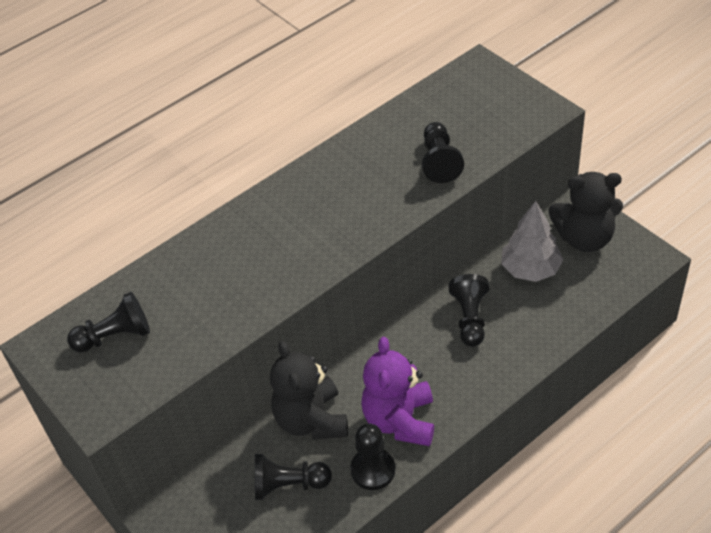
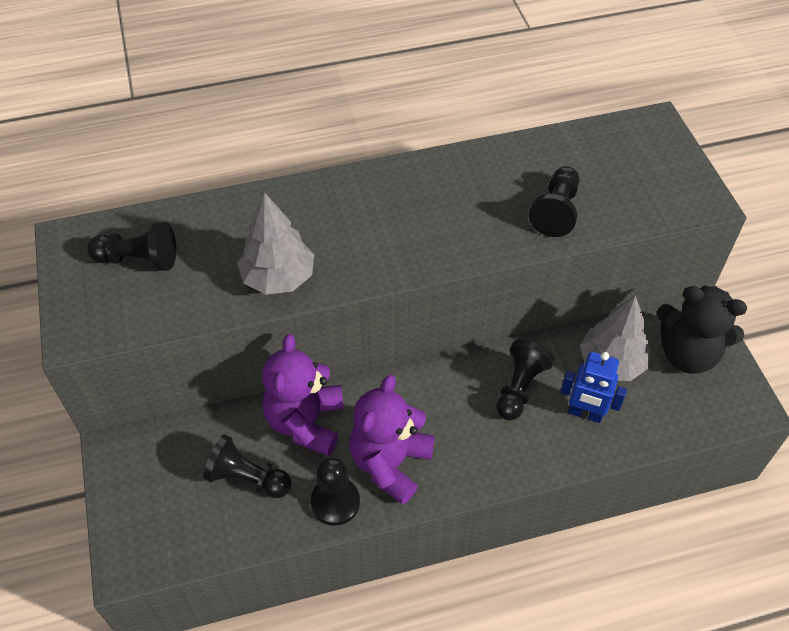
camera: 20 degrees right, 5 degrees up
(246, 301) = (278, 278): none -> grey tree
(311, 420) = (306, 422): black teddy bear -> purple teddy bear
(531, 316) = (585, 413): none -> blue robot

